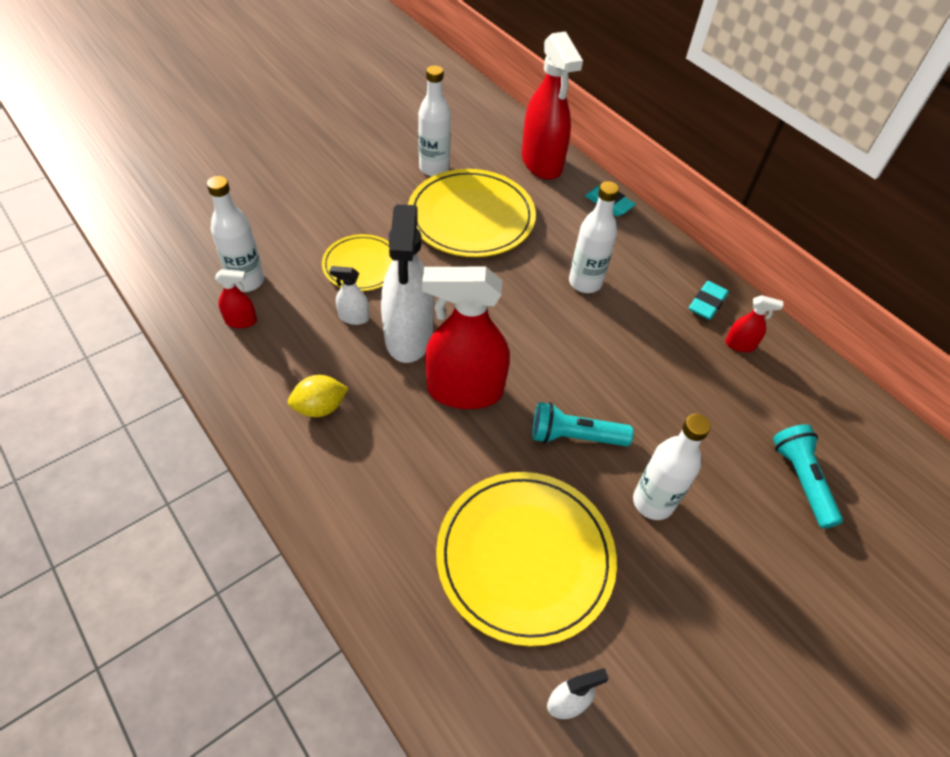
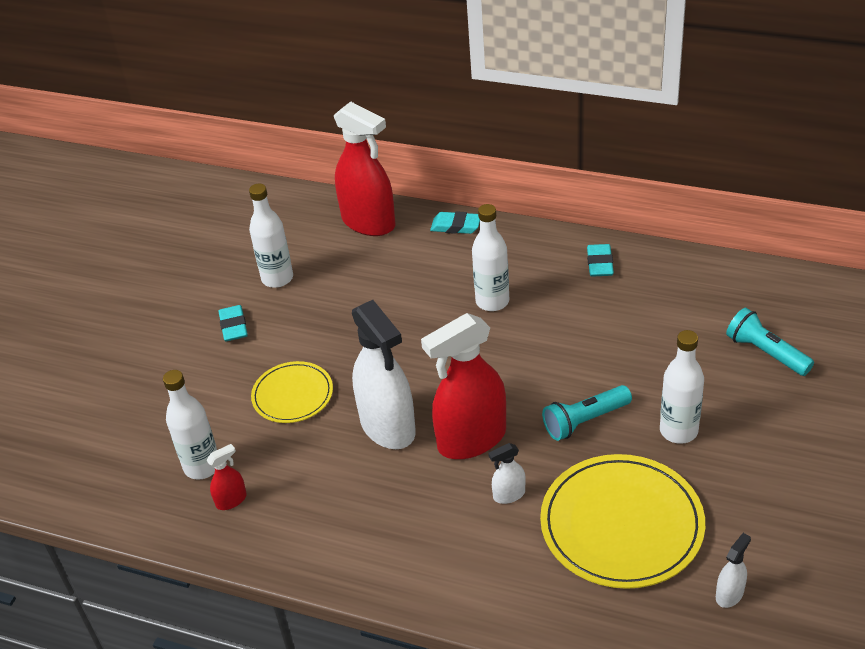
camera: 25 degrees left, 10 degrees down
(320, 407) = (367, 522): yellow lemon -> none
(354, 317) = (327, 439): white spray bottle -> white spray bottle (509, 495)
(369, 187) = (233, 326): none -> turquoise eraser
(471, 217) = (350, 301): yellow plate -> none
(740, 345) = (649, 281): red spray bottle -> none

